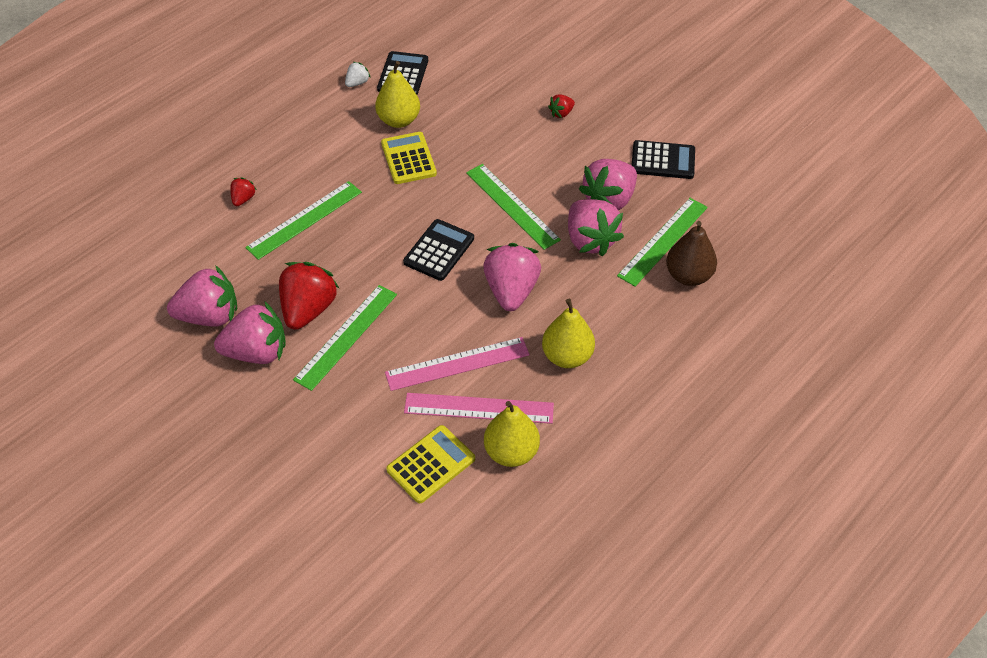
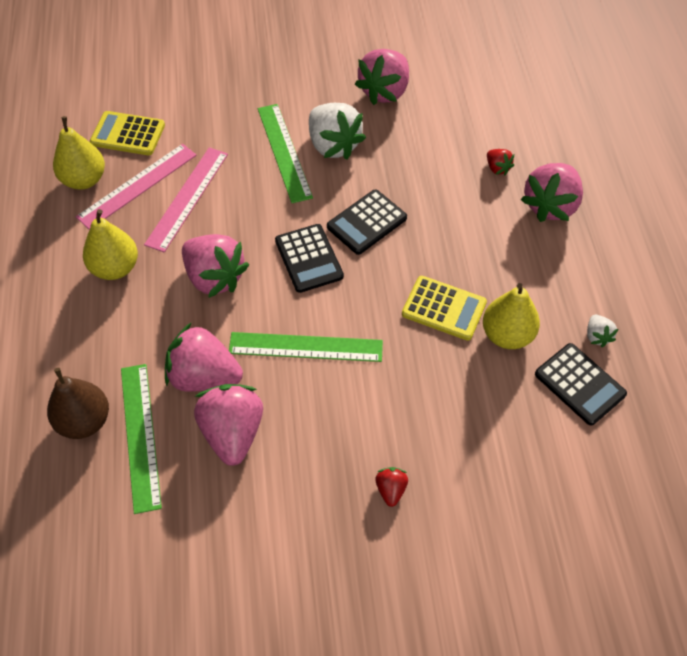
camera: 130 degrees right, 5 degrees up
(257, 352) = (323, 99): pink strawberry -> pink strawberry (550, 206)
(304, 219) = (434, 193): green ruler -> none
(308, 309) = (333, 145): red strawberry -> white strawberry
(431, 464) = (128, 134): yellow calculator -> yellow calculator turned 105 degrees clockwise
(663, 160) = (232, 530): black calculator -> black calculator (366, 222)

